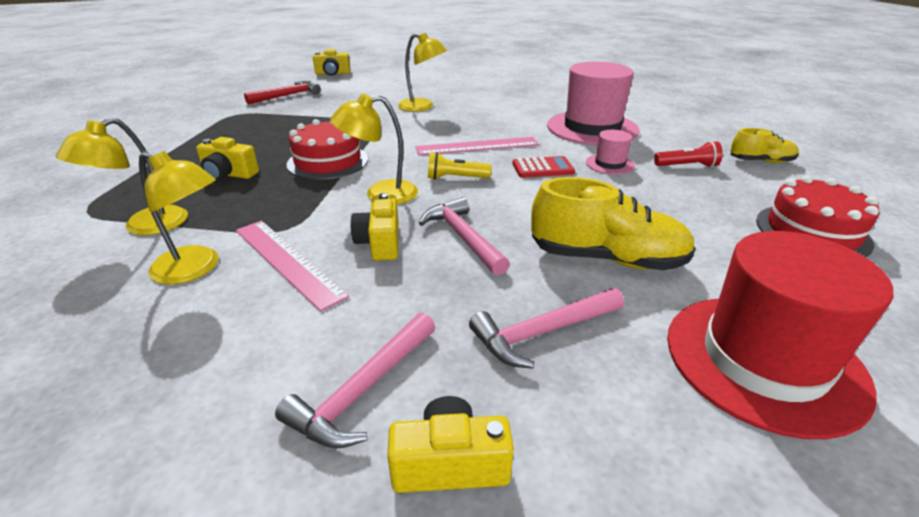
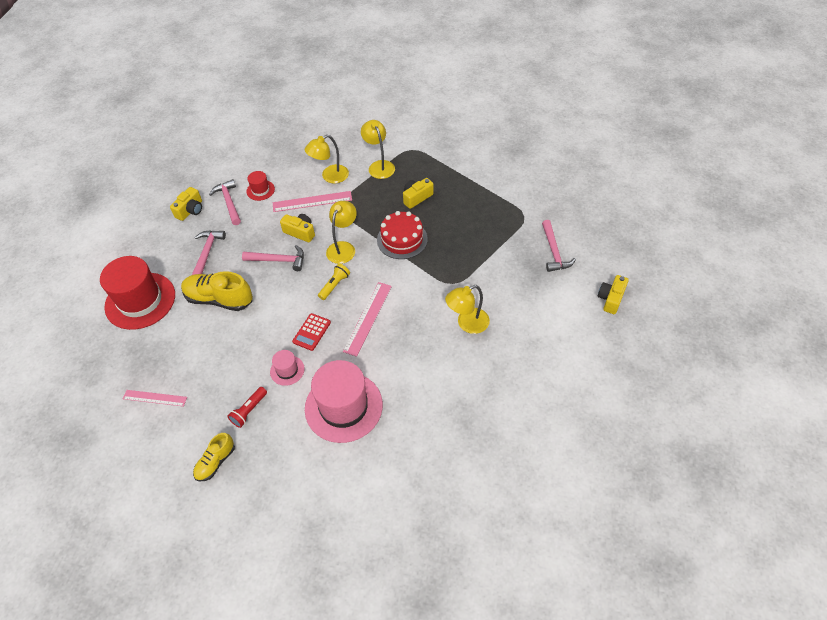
camera: 125 degrees right, 20 degrees up
(285, 353) = (260, 190): none -> red hat
(287, 95) = (554, 252): red hammer -> pink hammer
(607, 258) = (219, 299): yellow shoe -> yellow shoe turned 60 degrees clockwise
(812, 231) = (155, 398): red cake -> pink ruler

